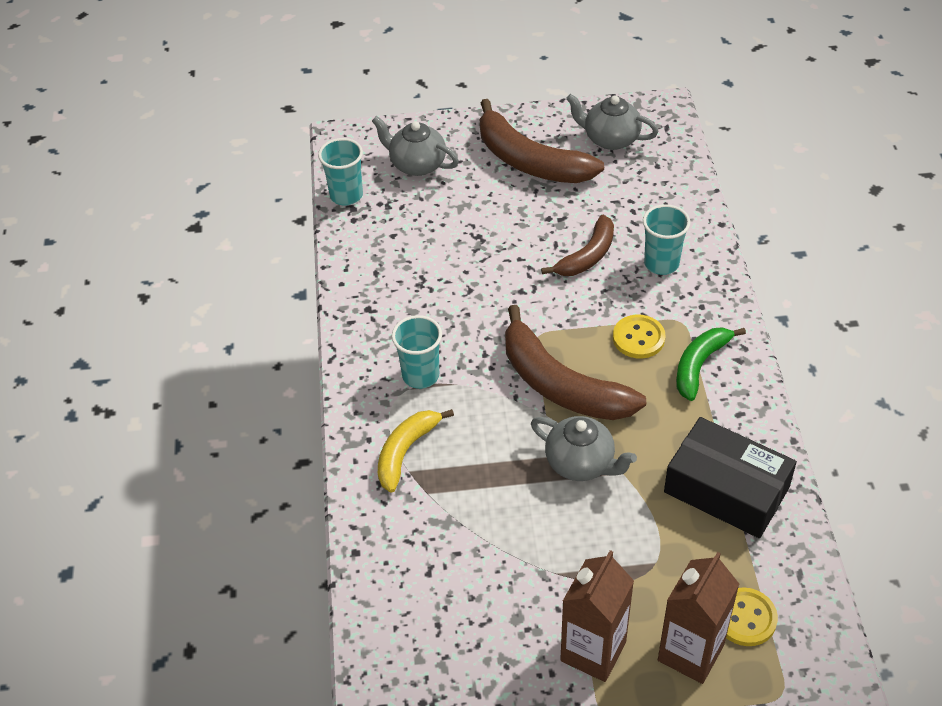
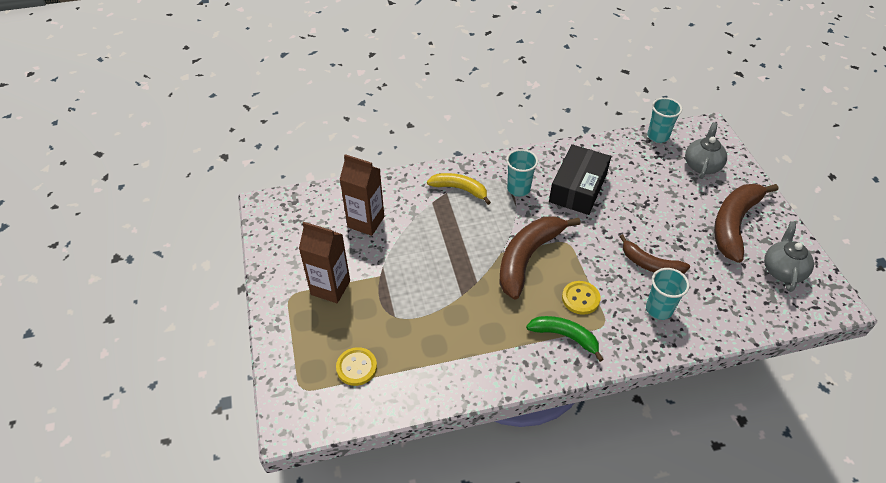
camera: 80 degrees right, 0 degrees up
(581, 463) = (465, 273): grey teapot -> none
(690, 653) = (330, 337): brown carton -> brown carton (366, 222)
(726, 489) = (457, 355): black box -> black box (578, 188)

